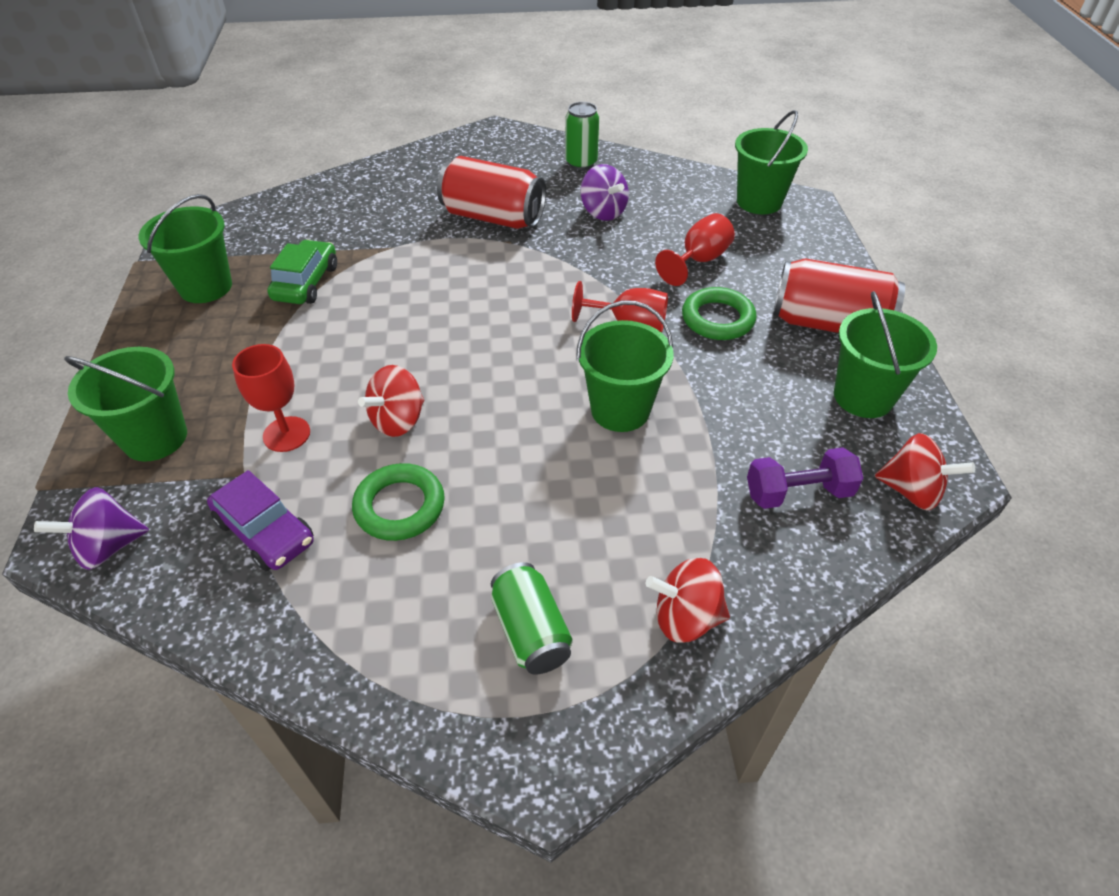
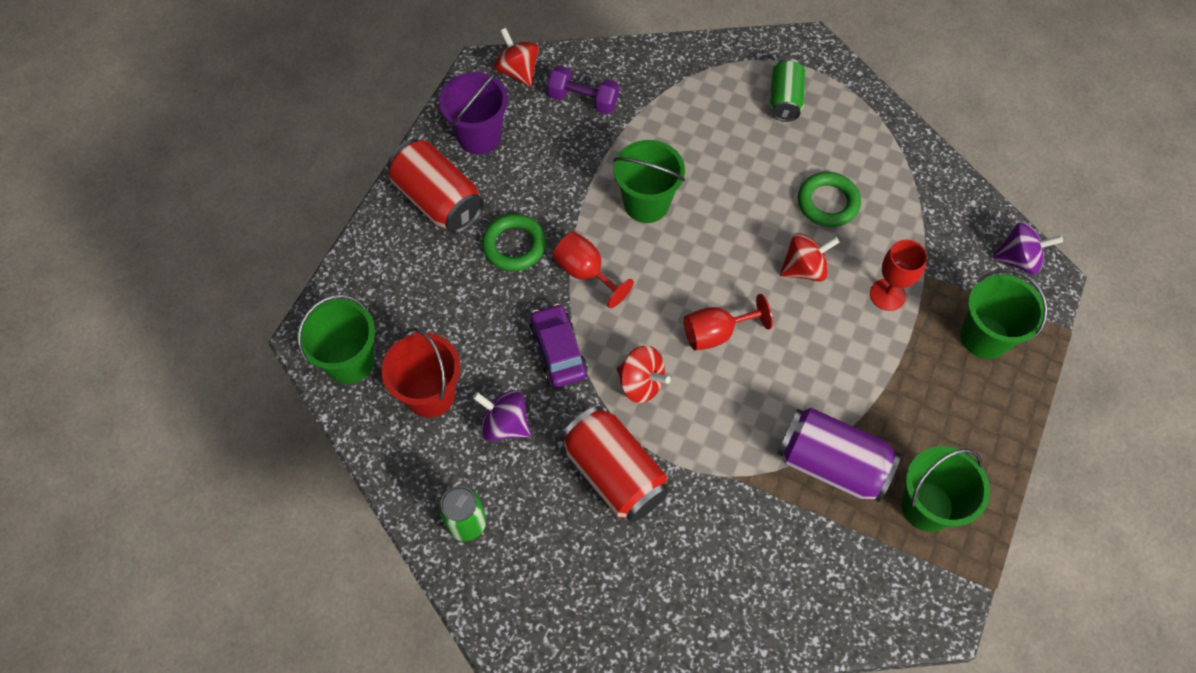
camera: 150 degrees left, 15 degrees up
(265, 531) = (917, 224): purple car -> purple car (558, 351)
(306, 283) = (831, 464): green car -> purple can
(603, 212) = (505, 424): purple spinning top -> purple spinning top turned 60 degrees counterclockwise
(677, 207) = (430, 394): none -> red bucket
(685, 617) = (700, 70): red spinning top -> red spinning top (641, 383)
(699, 260) = (473, 314): red goblet -> red goblet (716, 333)
(863, 397) = (479, 136): green bucket -> purple bucket

